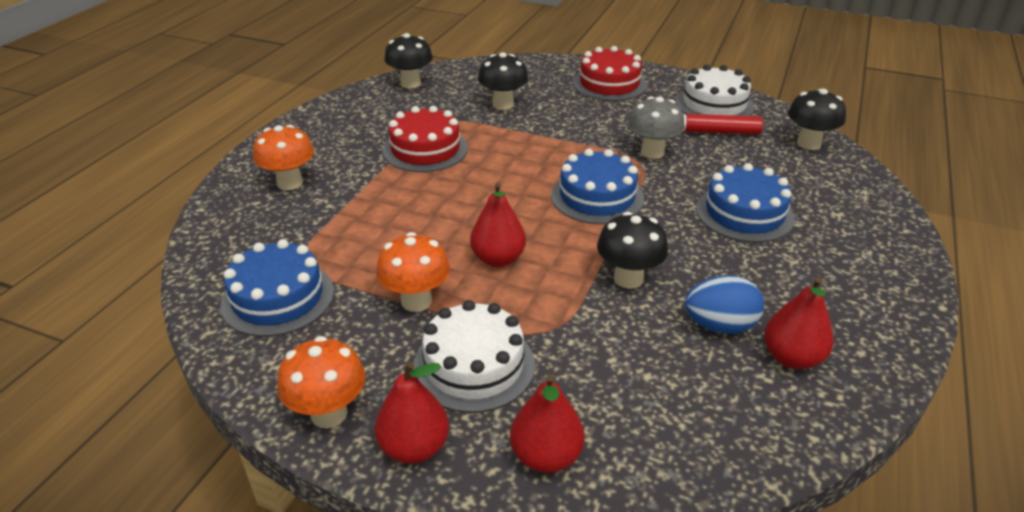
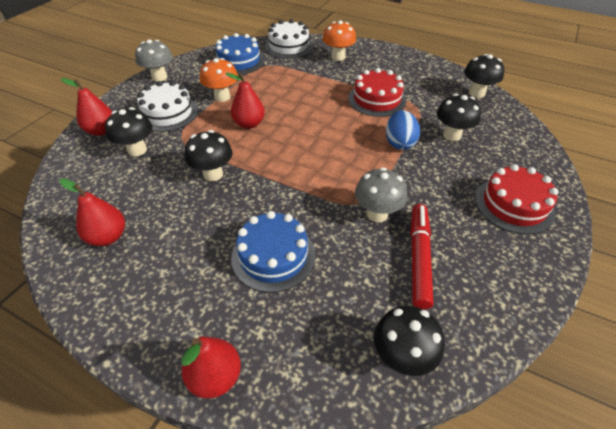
camera: 95 degrees right, 10 degrees up
(329, 413) = (159, 77): orange mushroom -> grey mushroom
(414, 447) = (129, 97): red pear -> red pear (215, 376)
(594, 380) = (137, 150): none -> black mushroom
(597, 197) = (310, 172): blue cake -> none
(714, 104) = (487, 286): white cake -> white cake (289, 46)
(719, 326) = (152, 208): blue egg -> blue egg (399, 143)

